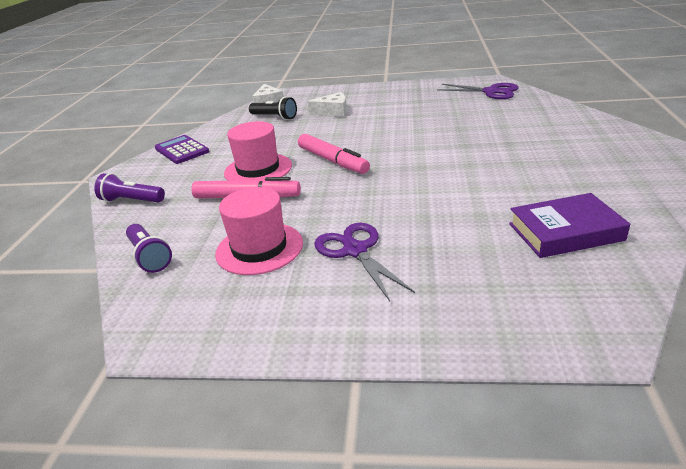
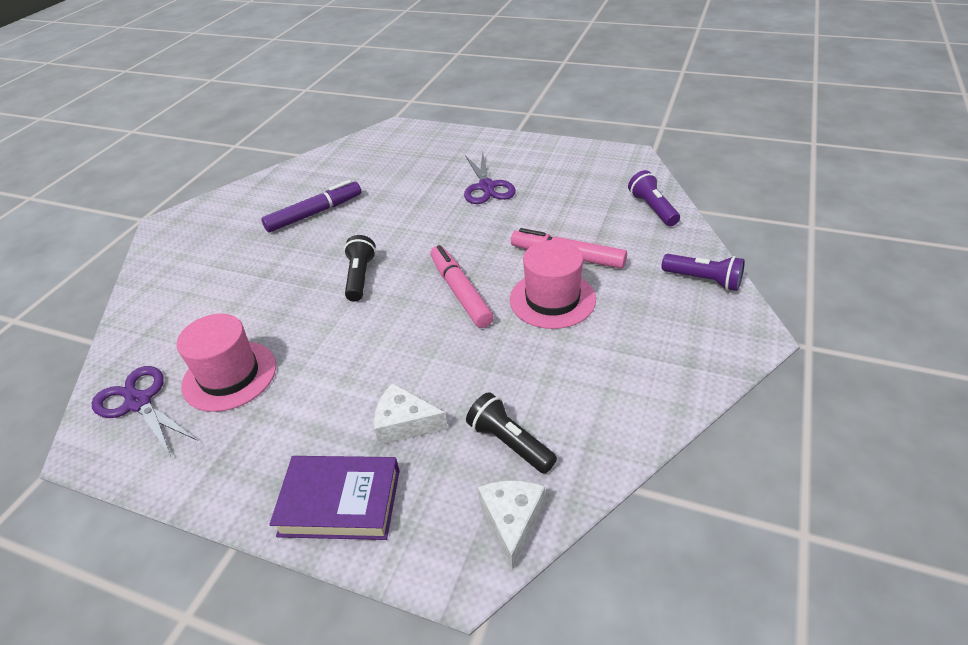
camera: 165 degrees left, 10 degrees up
(182, 150) = (670, 377): purple calculator -> none
(259, 248) = (559, 200): pink hat -> pink hat (229, 375)
(423, 154) = (360, 277): none -> black flashlight
(534, 188) = (314, 213): none -> purple marker
(565, 232) = (341, 176): purple book -> purple book (340, 502)

